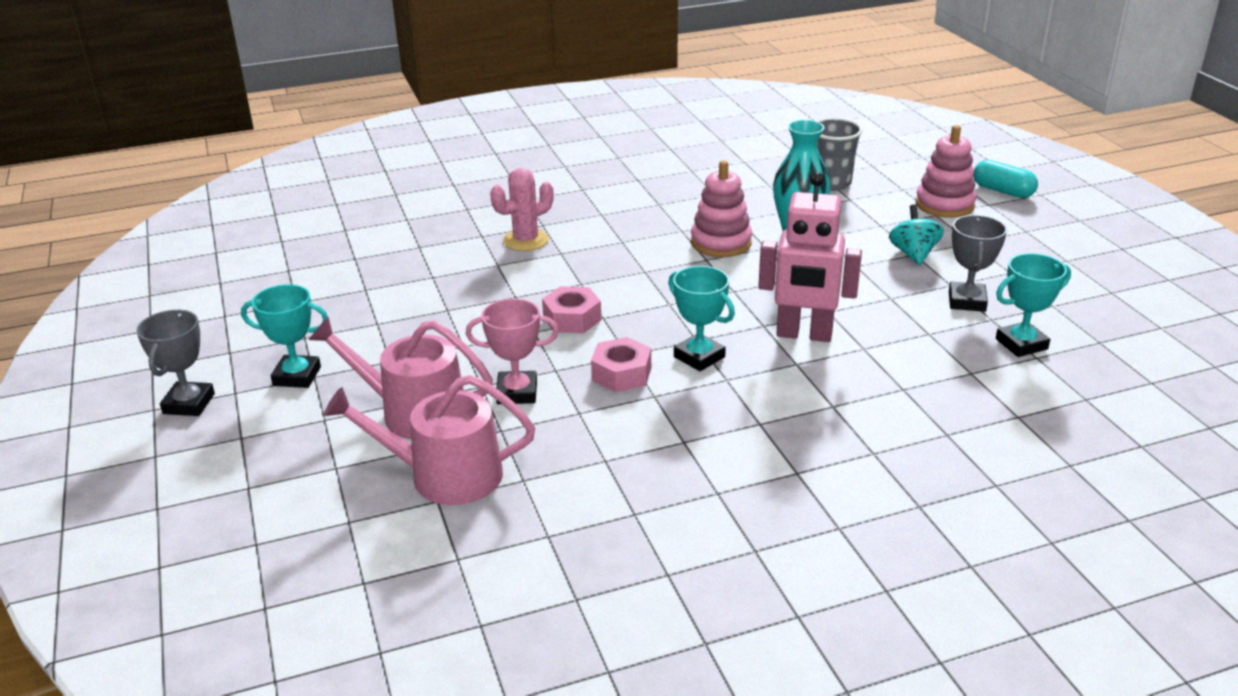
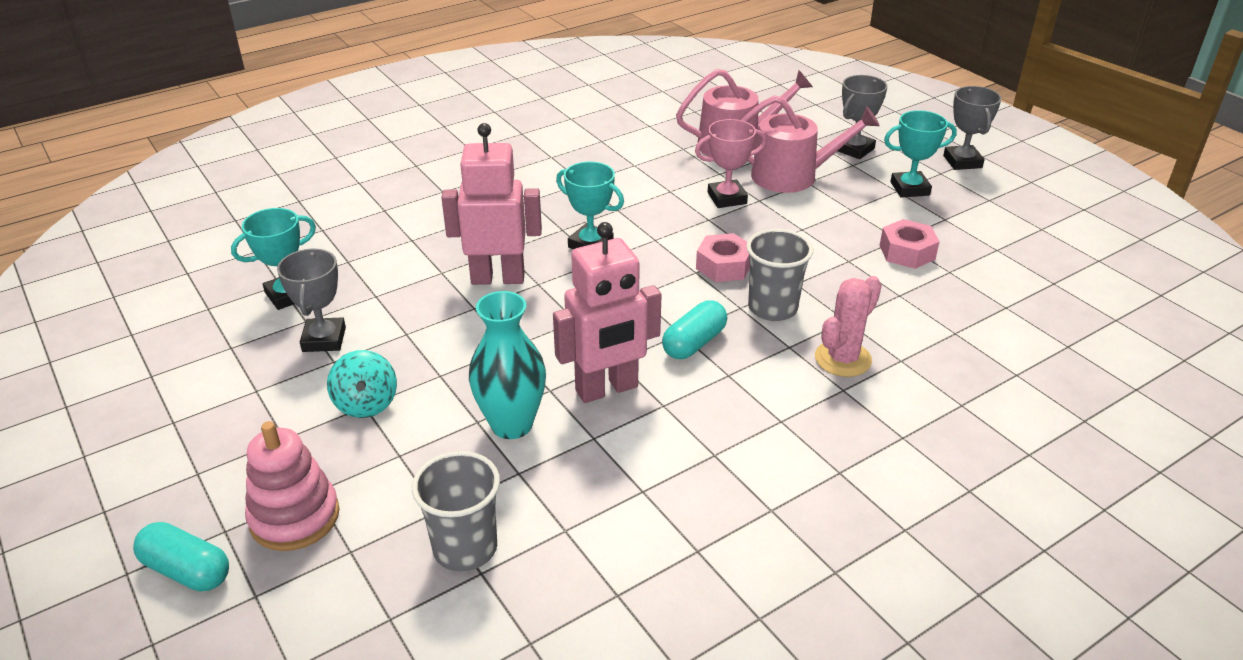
camera: 165 degrees right, 5 degrees up
(296, 442) = (854, 149): none -> grey trophy
(553, 279) = (772, 308): none -> grey cup
(621, 374) = (651, 222): pink nut -> pink nut (907, 252)
(637, 263) = (694, 343): none -> turquoise capsule
(721, 243) = (607, 389): pink stacking toy -> pink robot

